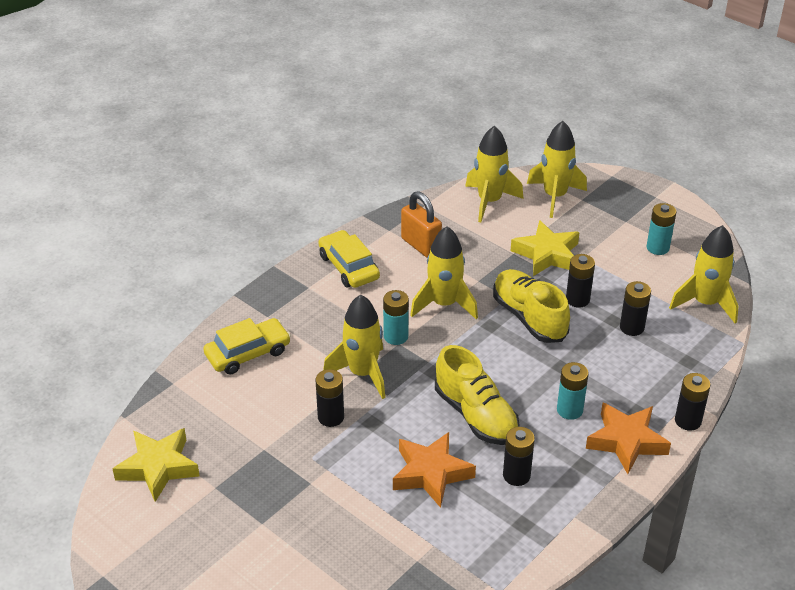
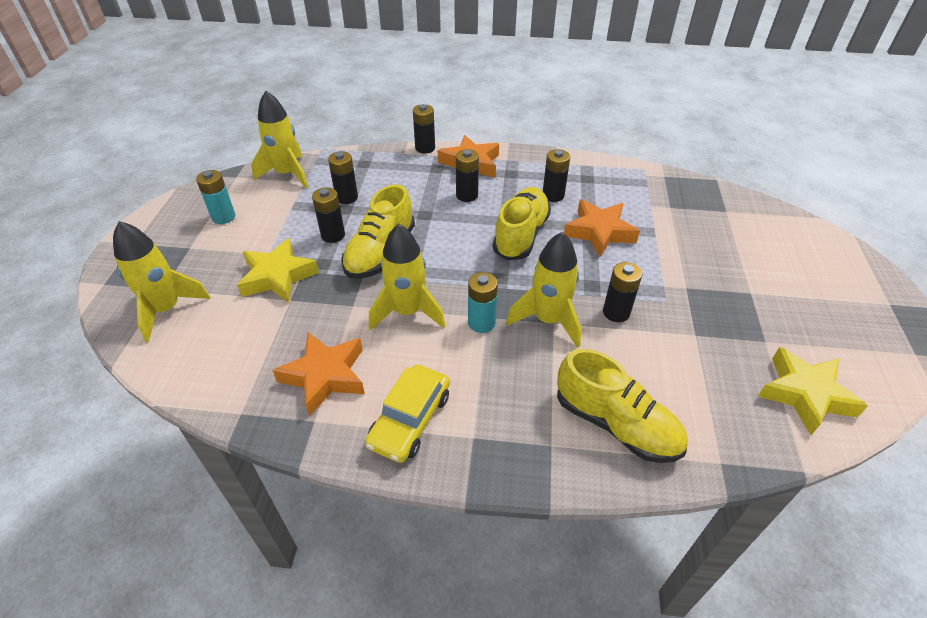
camera: 125 degrees left, 5 degrees up
(248, 353) = (616, 424): yellow car -> yellow shoe
(421, 245) = (325, 376): orange padlock -> orange star
(489, 201) = (203, 357): yellow rocket -> none
(569, 410) = (467, 195): turquoise battery -> black battery

